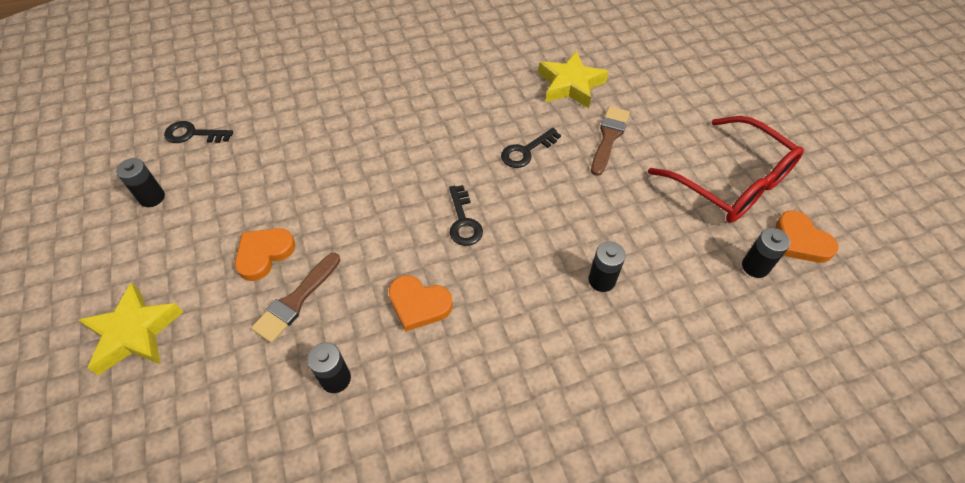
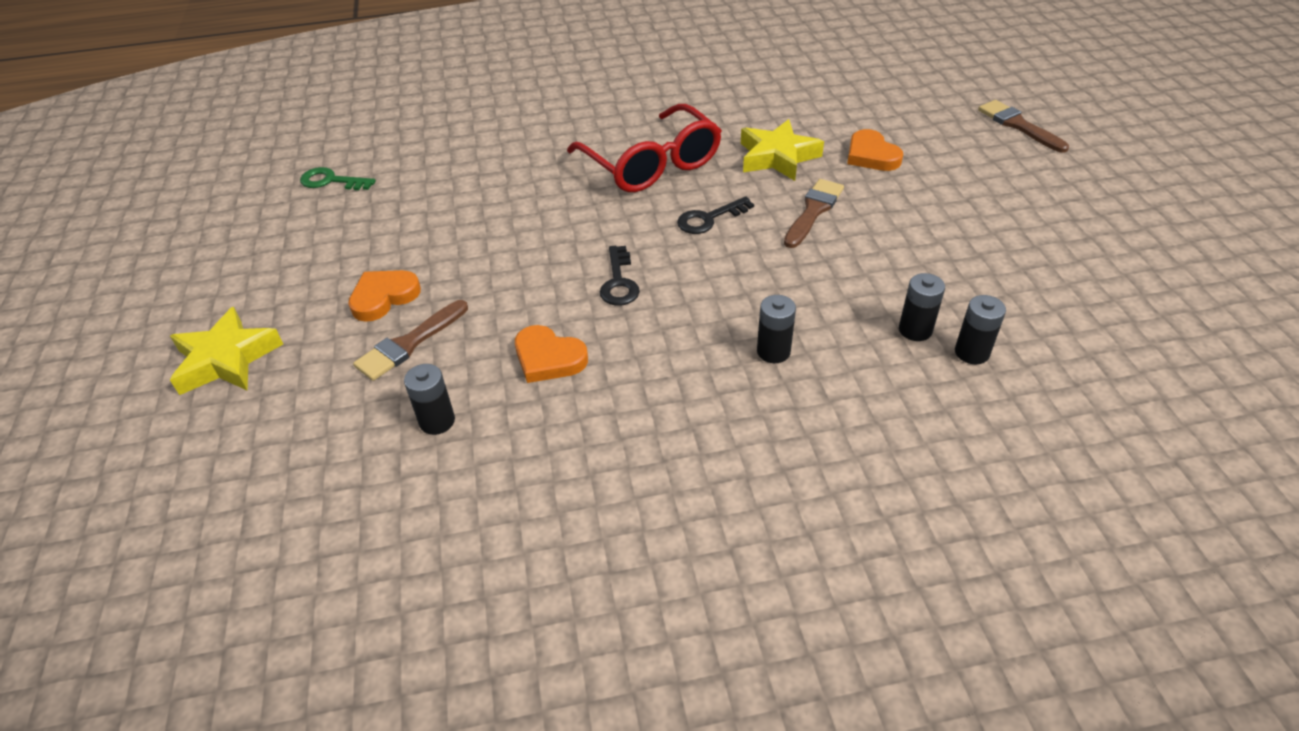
camera: 10 degrees right, 10 degrees down
(152, 197) = (274, 237): black battery -> black battery (915, 330)
(193, 134) = (331, 181): black key -> green key
(732, 182) = (960, 265): red glasses -> red glasses (652, 164)
(753, 42) = (1018, 125): none -> brown brush
(800, 241) = (1037, 331): orange heart -> orange heart (871, 155)

